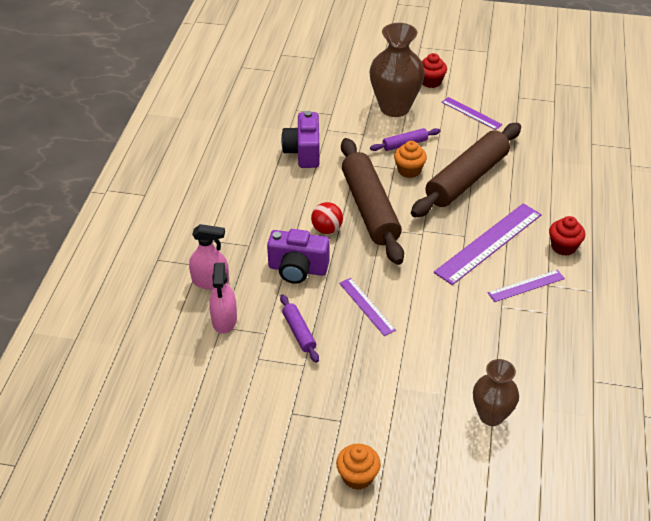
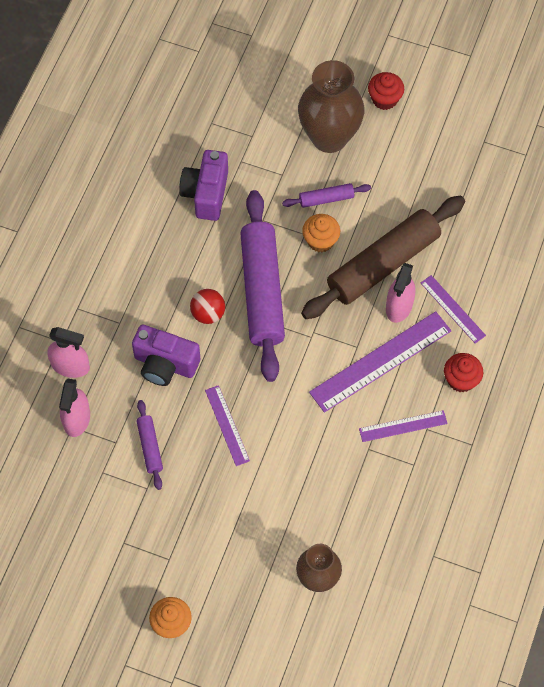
camera: 10 degrees right, 20 degrees up
(370, 208) = (262, 291): brown rolling pin -> purple rolling pin
(471, 113) = (418, 160): purple ruler -> purple ruler (452, 309)
(490, 204) = (399, 306): none -> pink spray bottle

